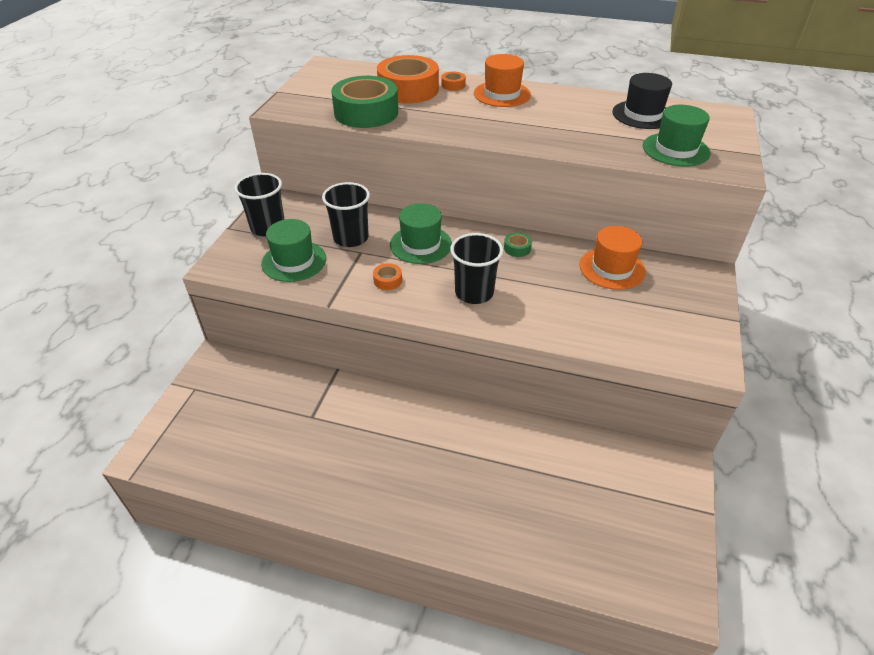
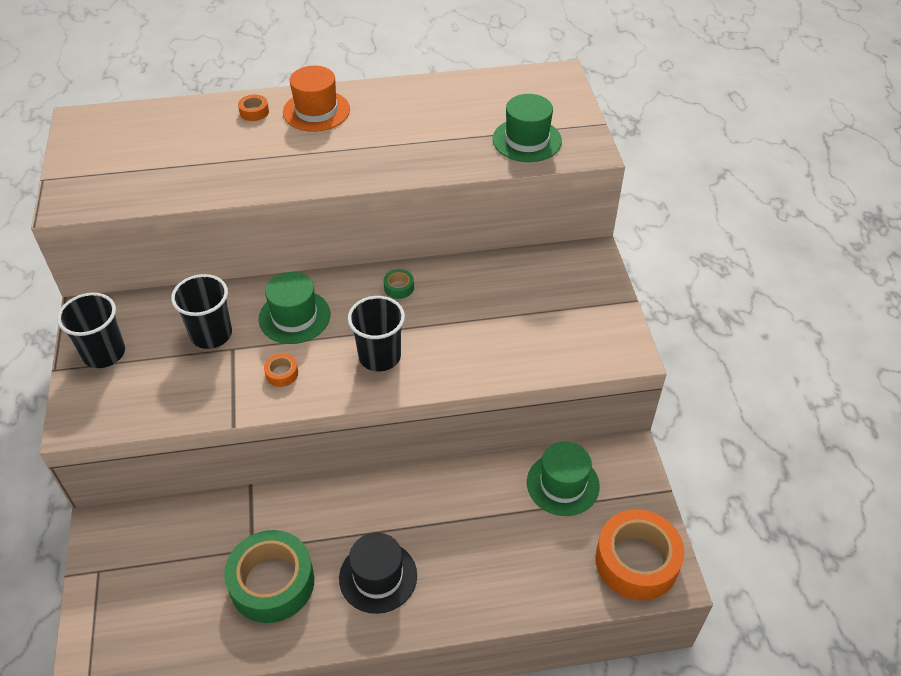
camera: 25 degrees left, 5 degrees up
(294, 261) = (162, 386): green hat -> green hat (562, 484)
(366, 112) = (174, 182): green tape -> green tape (272, 582)
(408, 90) = (205, 133): orange tape -> orange tape (636, 561)
(612, 268) = (502, 280): orange hat -> none
(642, 115) = (477, 101): black hat -> black hat (378, 576)

